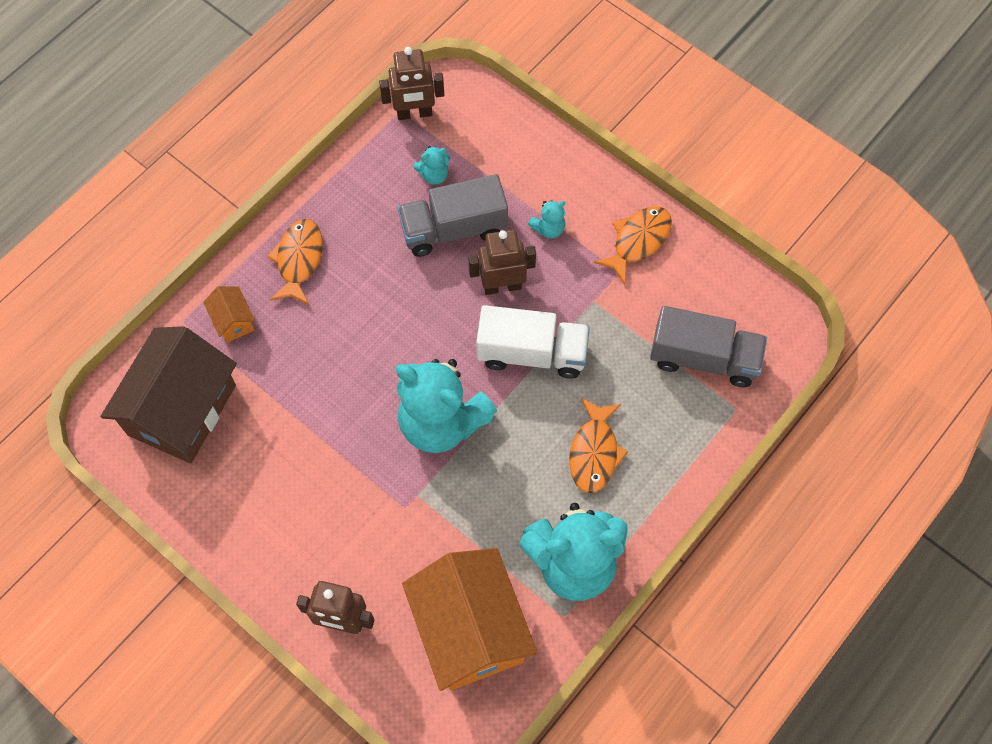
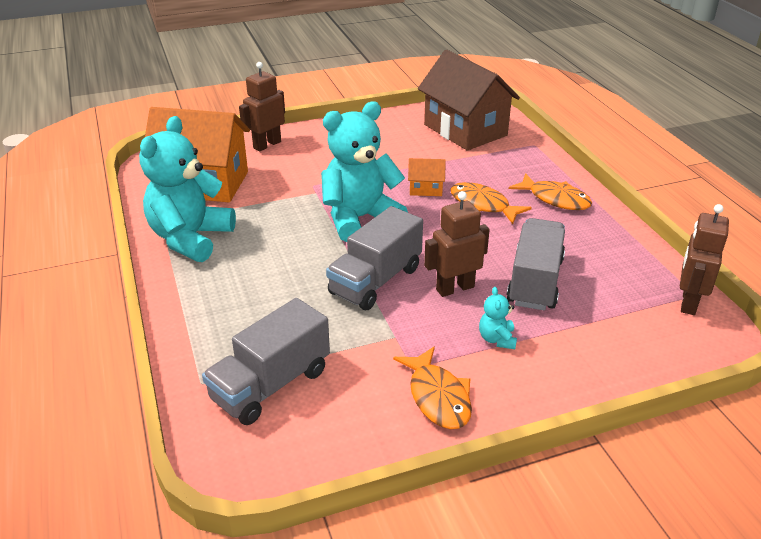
camera: 120 degrees right, 30 degrees down
(233, 321) = (520, 161): orange house -> orange house (425, 189)
(434, 175) = (604, 290): turquoise teddy bear -> none
(502, 286) = (455, 288): brown robot -> brown robot turned 135 degrees counterclockwise
(532, 353) = (376, 281): white truck -> grey truck
(594, 452) = (257, 280): orange fish -> orange fish (482, 205)

